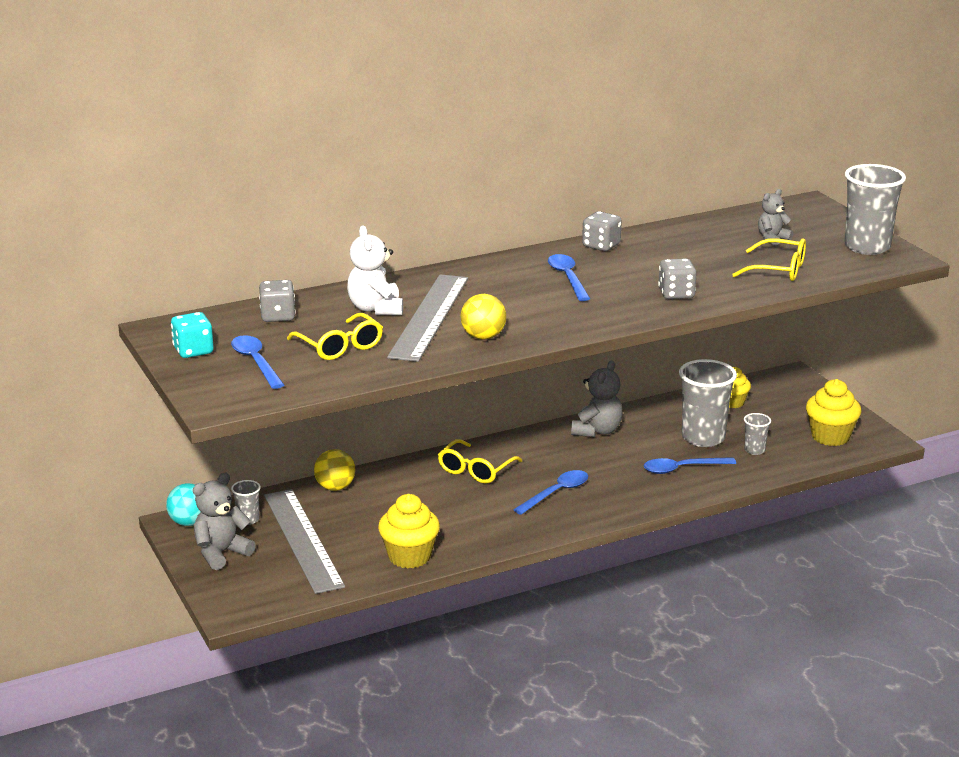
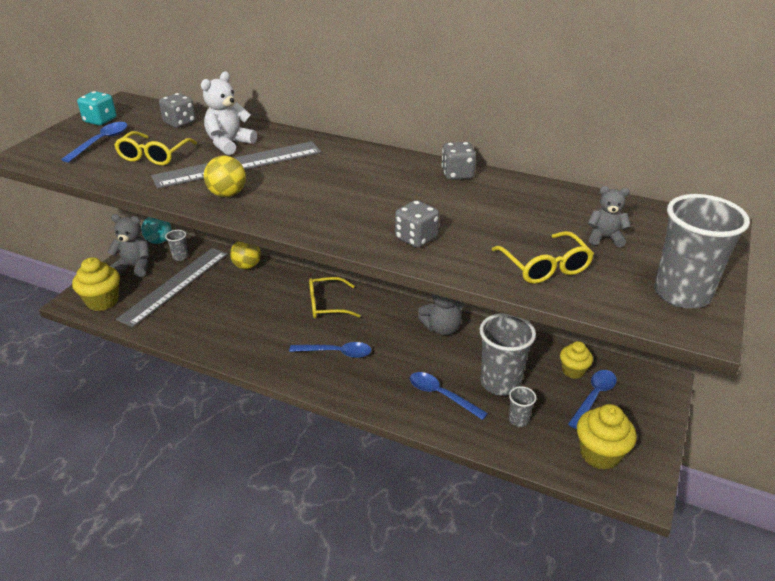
camera: 50 degrees right, 10 degrees up
(409, 557) = (192, 333): yellow cupcake -> yellow cupcake (102, 301)
(568, 278) = (377, 184): blue spoon -> blue spoon (594, 397)

